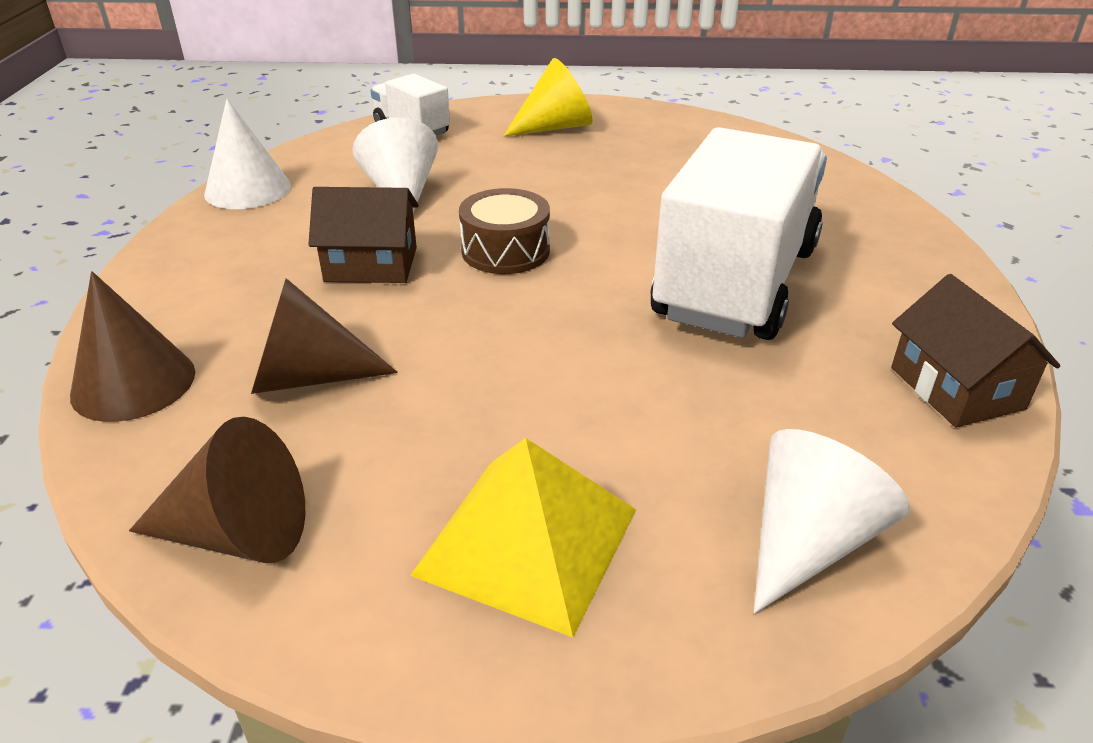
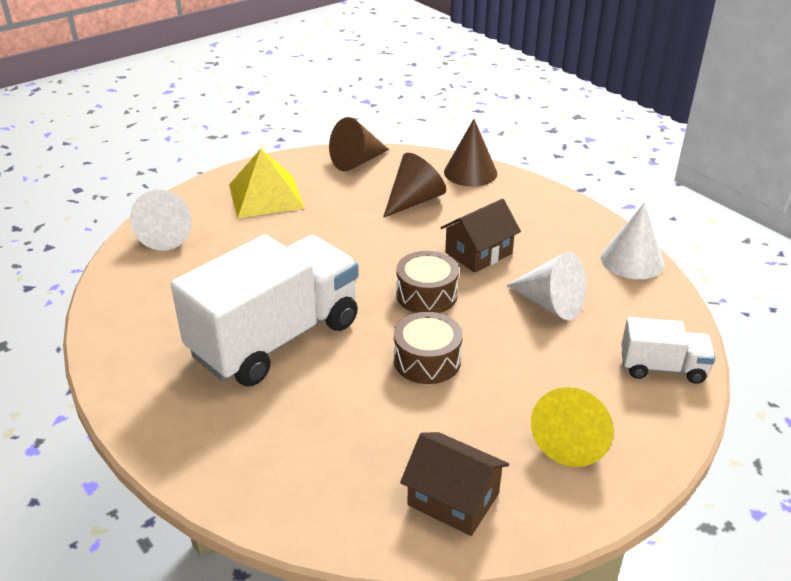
camera: 140 degrees right, 0 degrees up
(593, 203) = (427, 360): none -> brown drum
(736, 282) = (276, 338): white truck -> white truck turned 120 degrees counterclockwise
(956, 388) = (121, 326): brown house -> brown house (453, 499)

